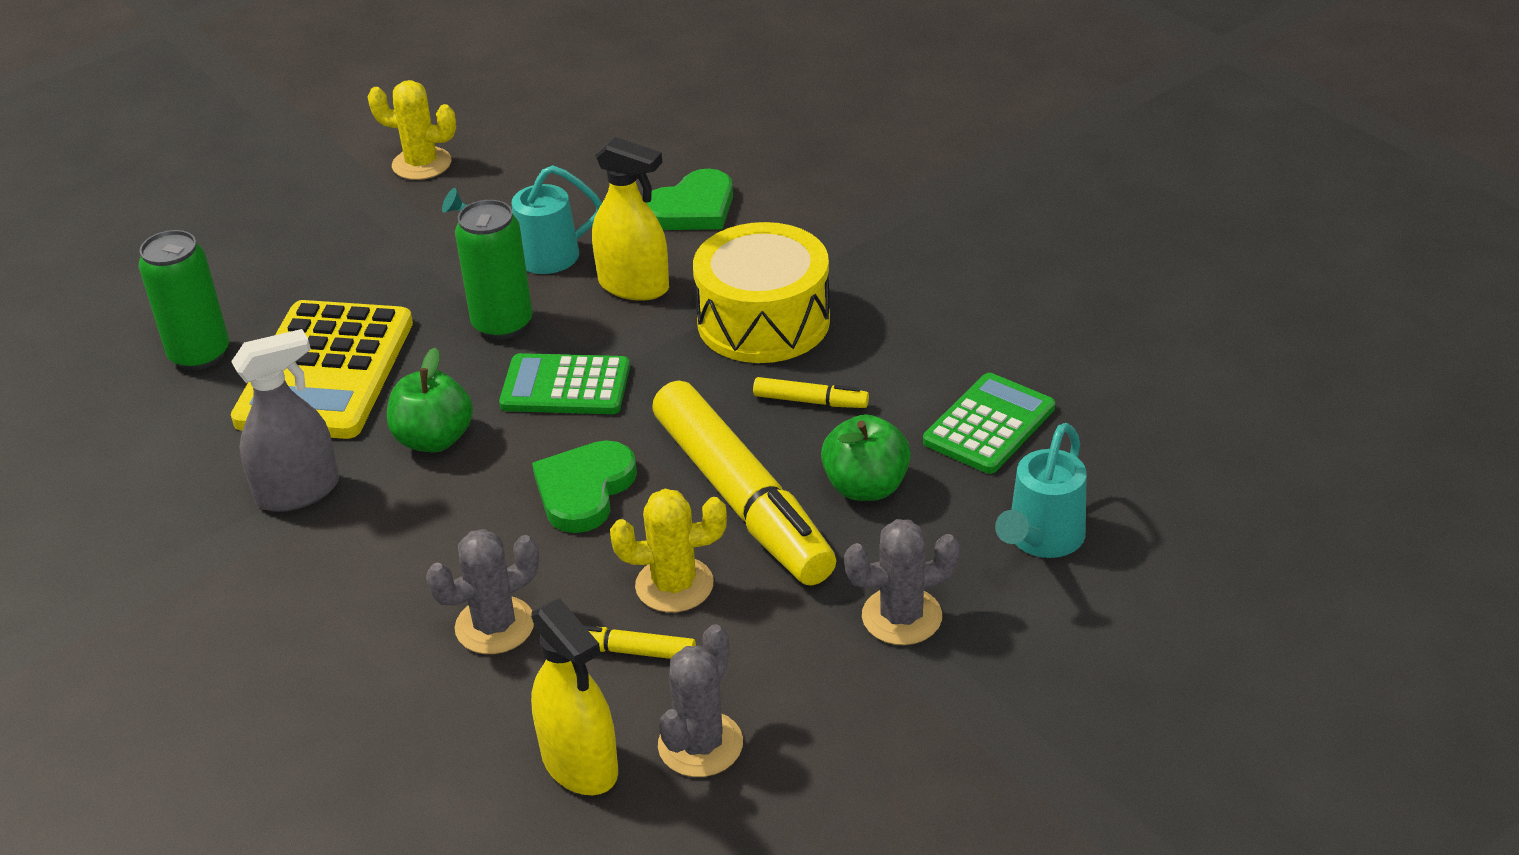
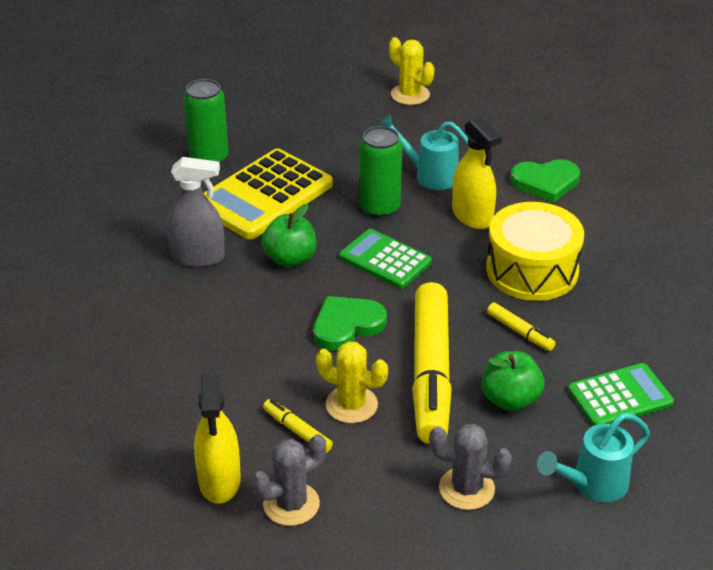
camera: 30 degrees right, 0 degrees up
(495, 626) = (238, 380): grey cactus -> none

